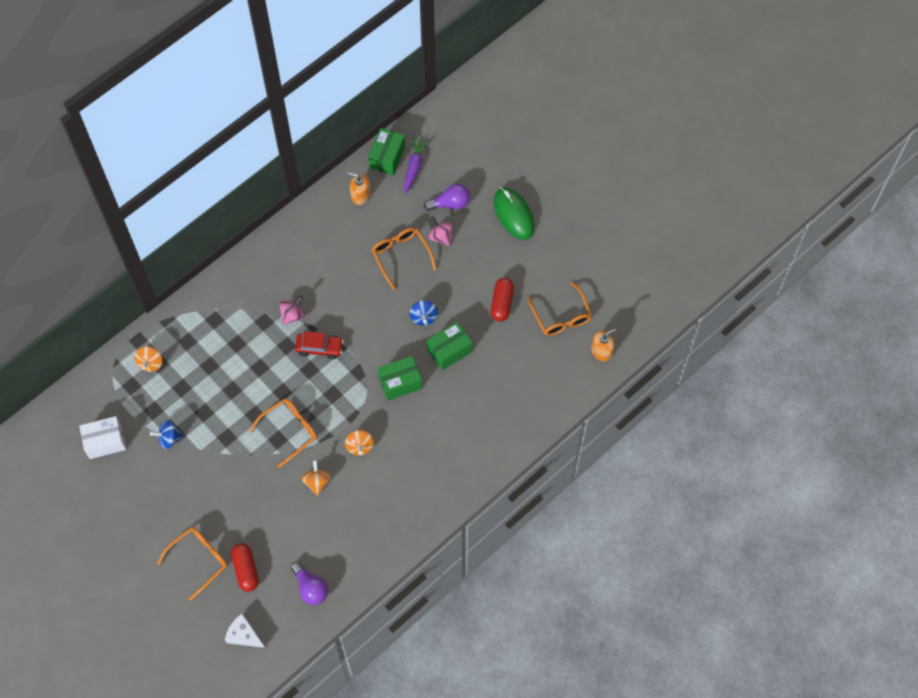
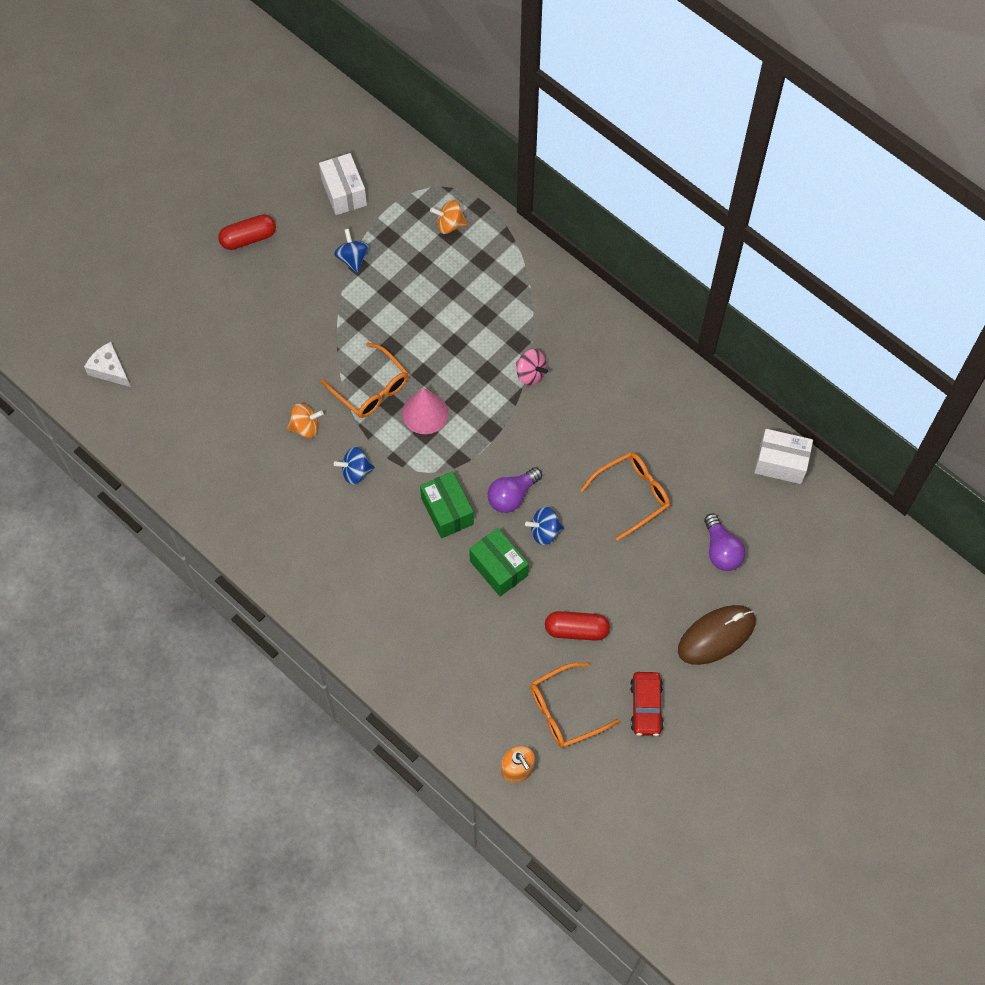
camera: 85 degrees right, 0 degrees up
(199, 560) = (200, 310): orange glasses -> none
(244, 635) = (109, 369): white cheese -> white cheese turned 75 degrees counterclockwise
(246, 570) = (190, 362): red capsule -> red capsule (248, 238)
(310, 588) = (168, 435): purple light bulb -> purple light bulb (512, 496)
(316, 393) = (425, 413): none -> pink cone
(319, 348) = (487, 410): red car -> red car (646, 707)
(360, 195) = (717, 435): orange soap dispenser -> none
(360, 446) = (356, 472): orange spinning top -> blue spinning top
(387, 157) = (781, 463): green box -> white box
(414, 167) = (771, 499): purple carrot -> none
(441, 237) = (668, 542): pink spinning top -> none
(514, 214) = (716, 636): green mouse -> brown mouse

